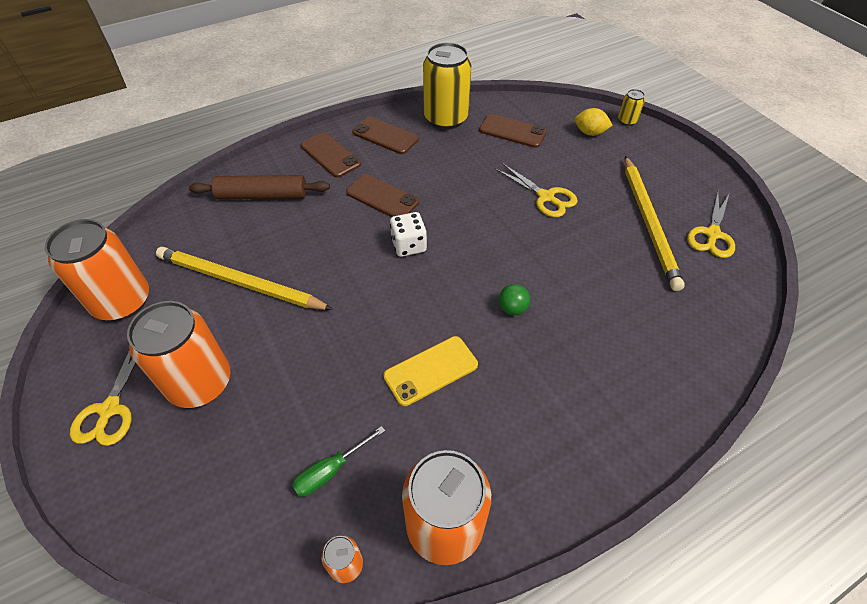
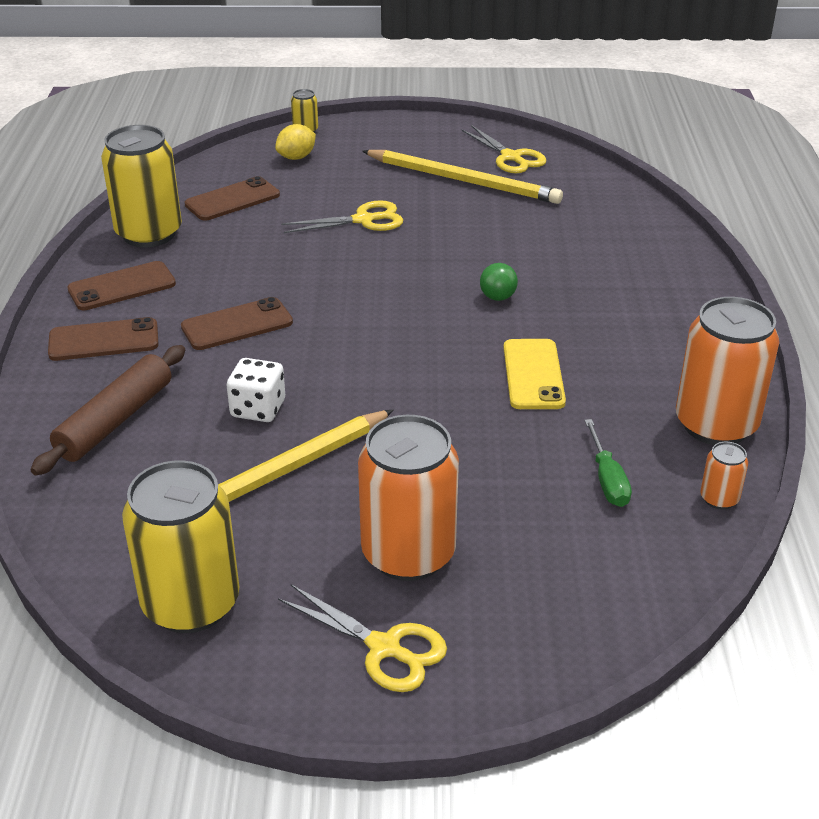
camera: 60 degrees left, 15 degrees down
(122, 302) = (191, 603): orange can -> yellow can
(409, 245) = (340, 331): white dice -> white dice (258, 409)

